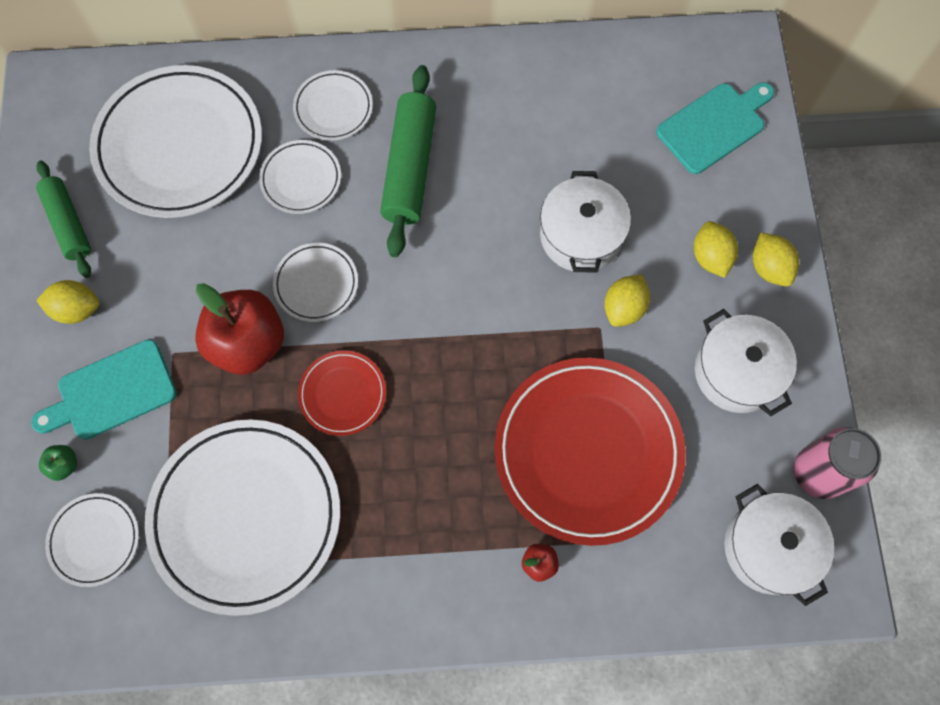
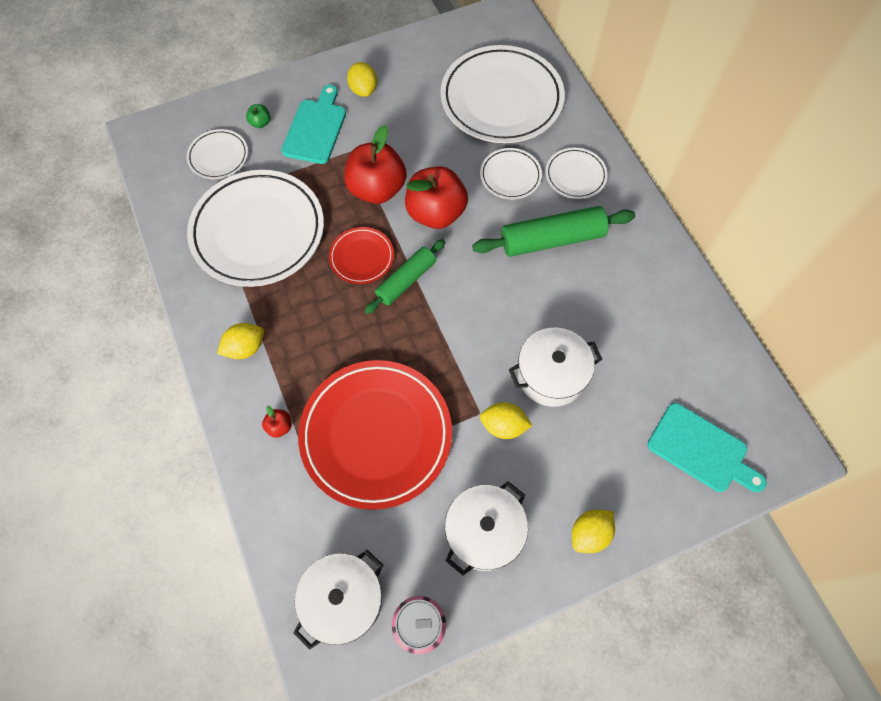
camera: 70 degrees right, 5 degrees down
(68, 223) = (419, 63): green rolling pin -> green rolling pin (406, 280)
(112, 392) = (315, 128): turquoise cutting board -> turquoise cutting board turned 60 degrees clockwise
(316, 284) = (436, 213): white plate -> red apple
(710, 257) = (577, 481): yellow lemon -> yellow lemon (245, 348)

